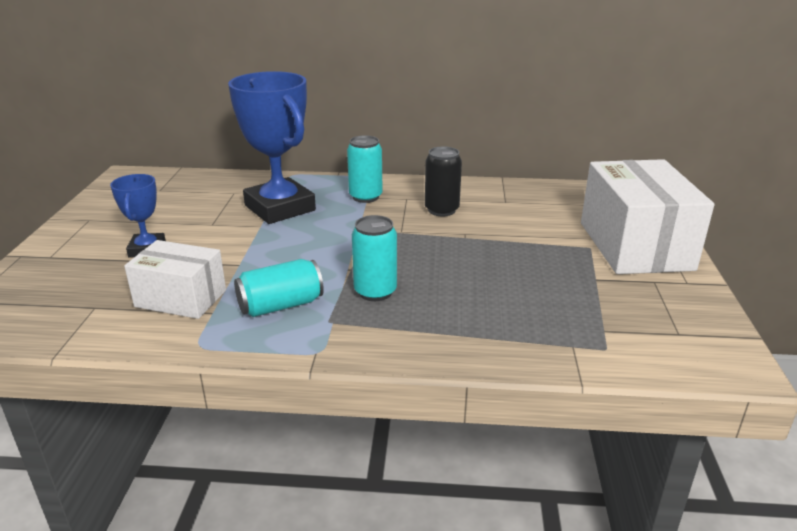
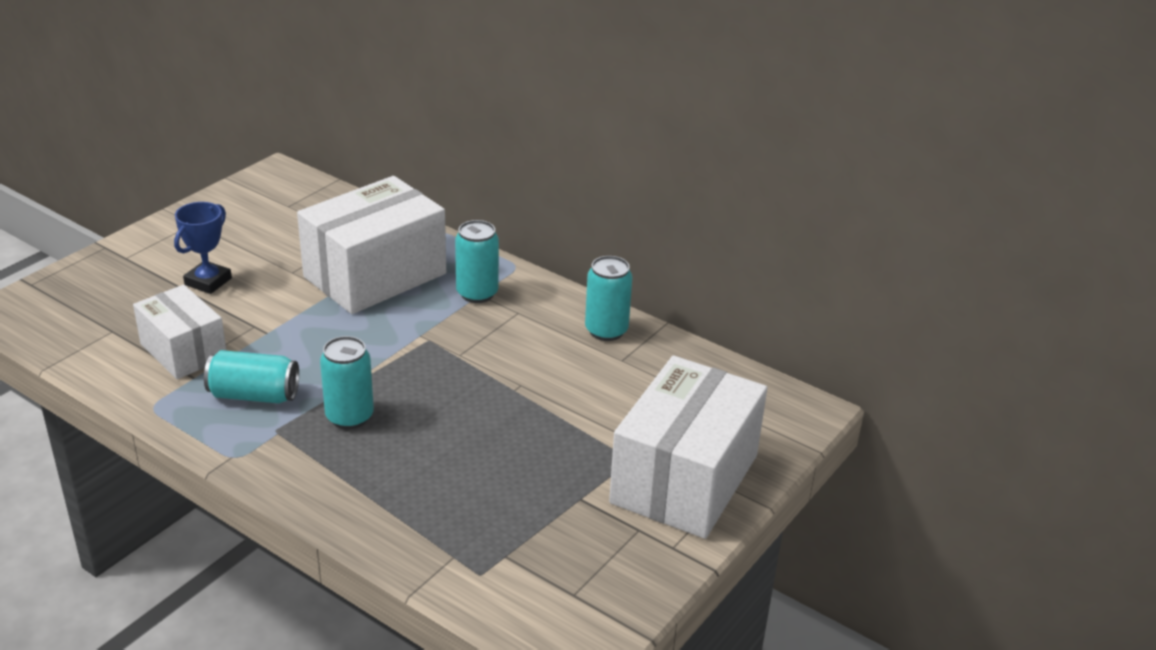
camera: 30 degrees right, 5 degrees up
(279, 208) = (375, 275): blue trophy -> white box
(441, 210) = (535, 344): black can -> none
(474, 191) = (606, 331): none -> turquoise can

